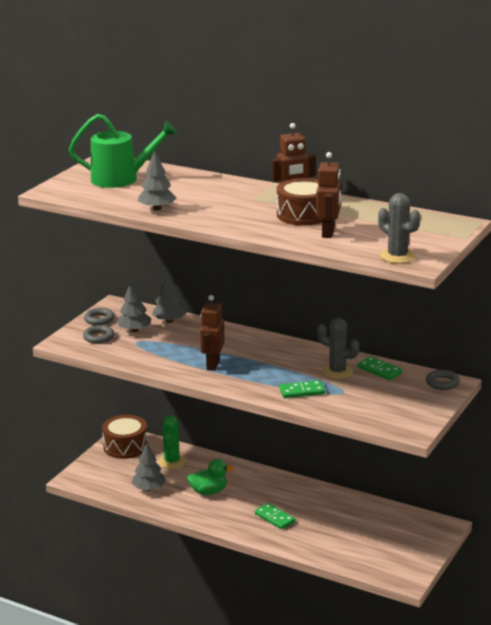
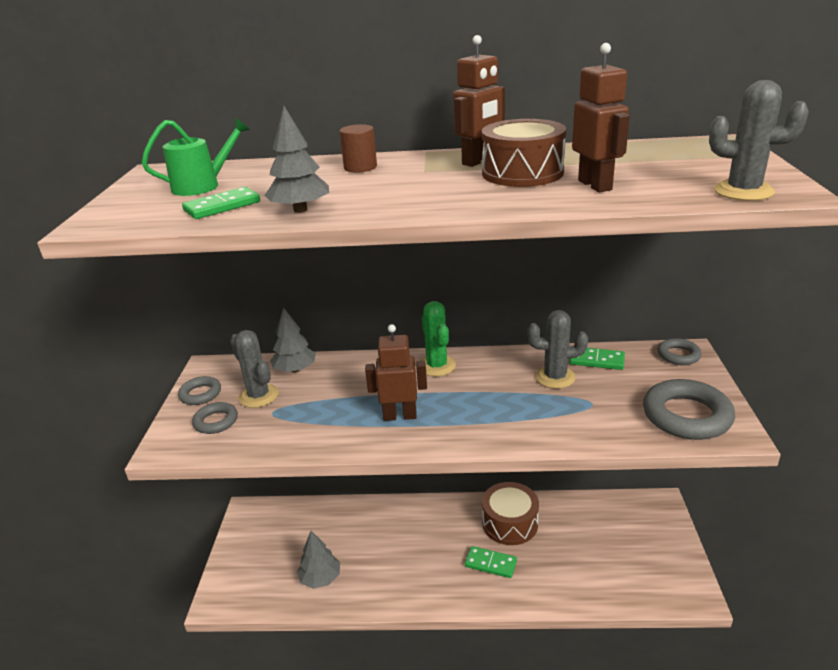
camera: 25 degrees left, 5 degrees up
(122, 179) = (203, 186): green watering can -> green watering can, size x0.65
(125, 446) = (258, 525): brown drum -> brown drum (510, 523)
(134, 330) = (258, 396): grey tree -> grey cactus
(172, 462) = (324, 527): green cactus -> green cactus (437, 366)
(209, 492) = (392, 554): green duck -> none
(212, 365) = (400, 416): brown robot -> brown robot turned 105 degrees clockwise
(220, 187) = (360, 167): none -> brown cylinder
(302, 391) = (545, 419): green domino -> green domino (222, 206)
(395, 415) = (686, 416): none -> grey ring

